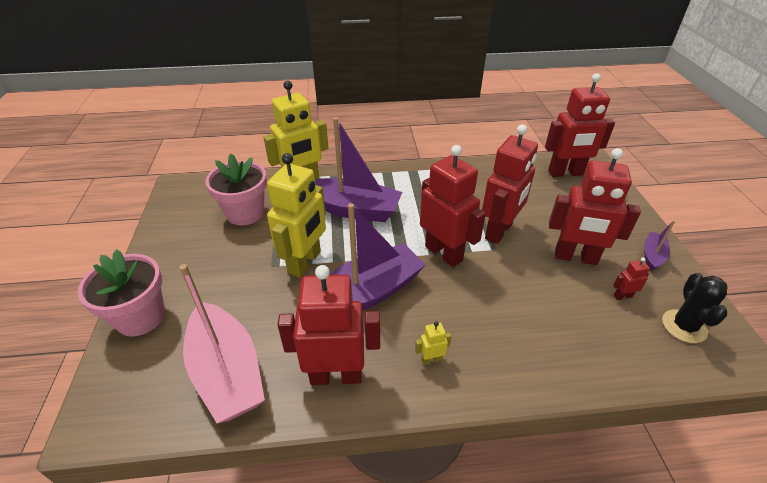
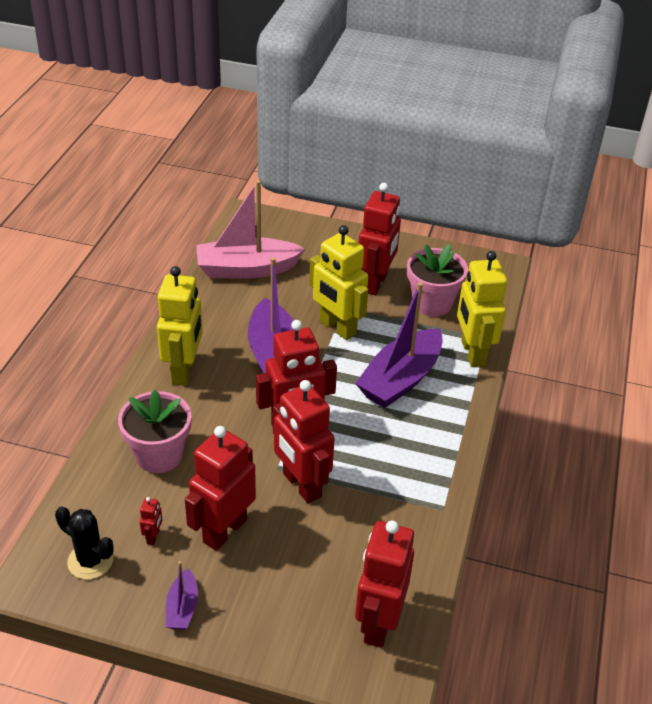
camera: 110 degrees right, 0 degrees up
(140, 317) = (326, 236): pink flower pot -> pink flower pot (159, 455)
(336, 375) = (207, 317): red robot -> red robot (375, 283)
(431, 359) = (184, 370): yellow robot -> yellow robot, size x2.49
(652, 255) = (182, 608): purple boat -> purple boat turned 45 degrees clockwise

